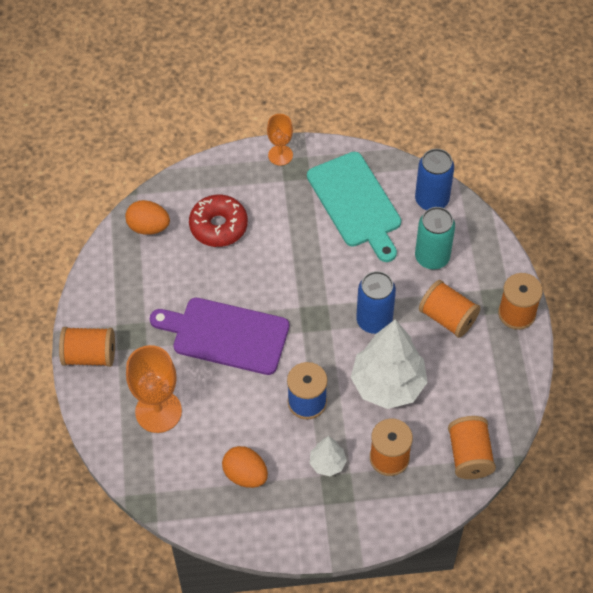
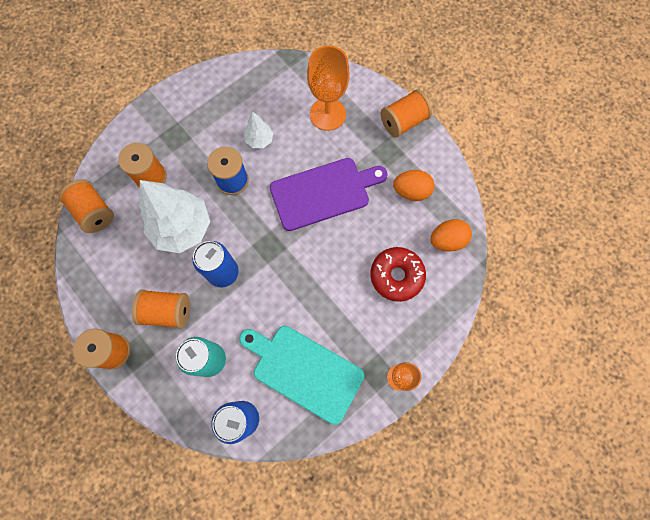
camera: 145 degrees right, 15 degrees up
(245, 475) = (240, 109): orange egg -> orange egg (411, 191)
(327, 463) = (191, 148): white tree -> white tree (259, 140)

